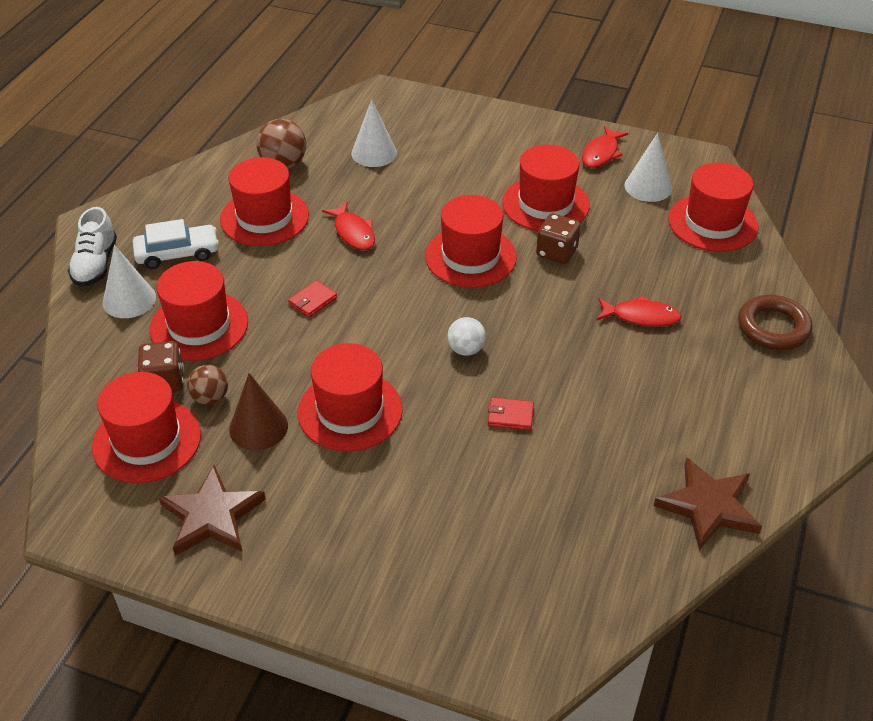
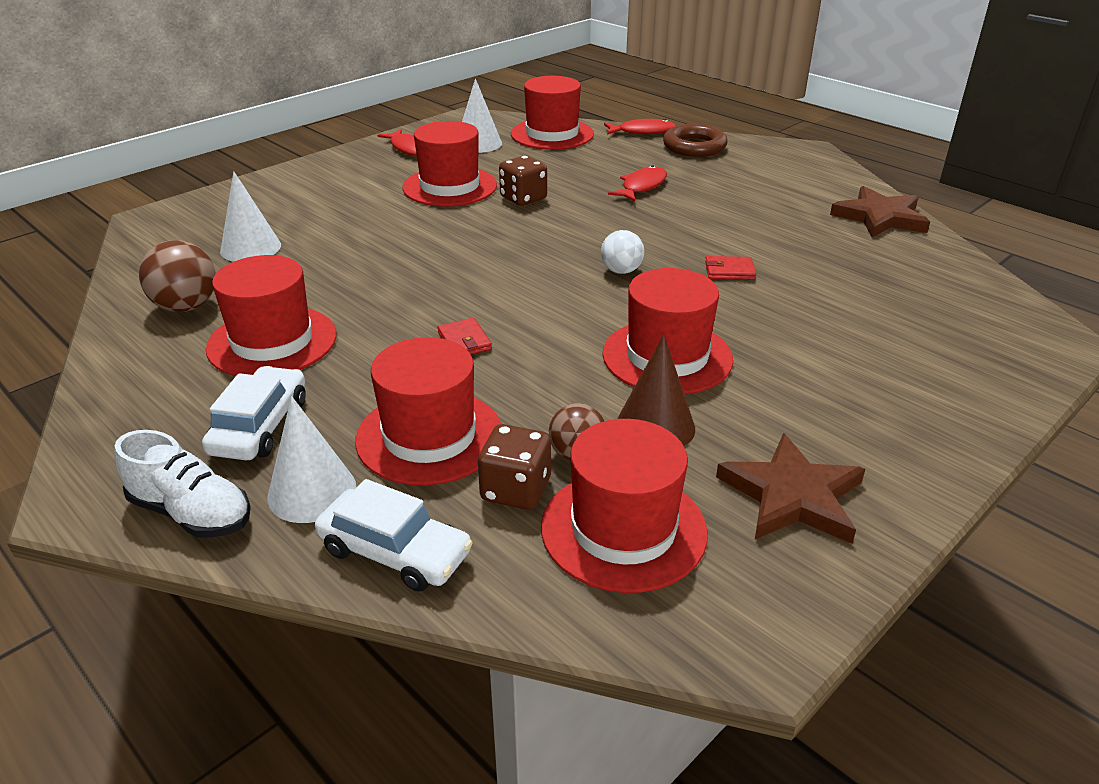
camera: 65 degrees left, 10 degrees down
(94, 352) = (395, 552): none -> white car
(353, 232) = (373, 290): red fish -> red fish (642, 132)
(470, 256) = (486, 237): red hat -> none
(510, 416) = (729, 271): red wallet -> red wallet turned 60 degrees clockwise

